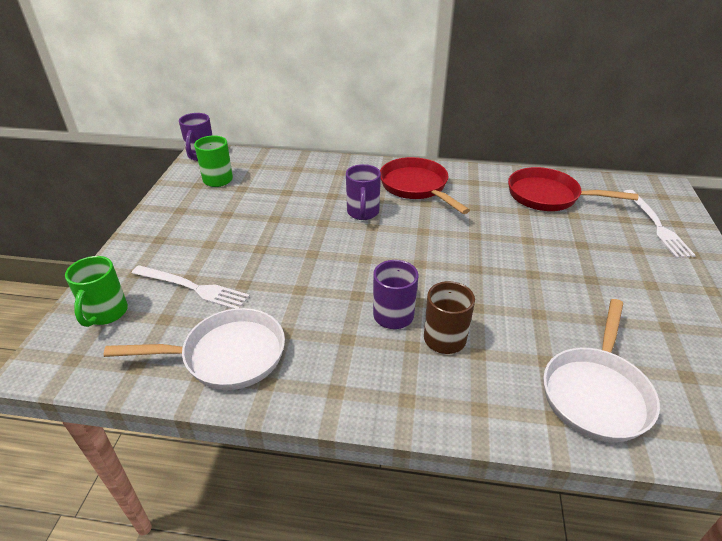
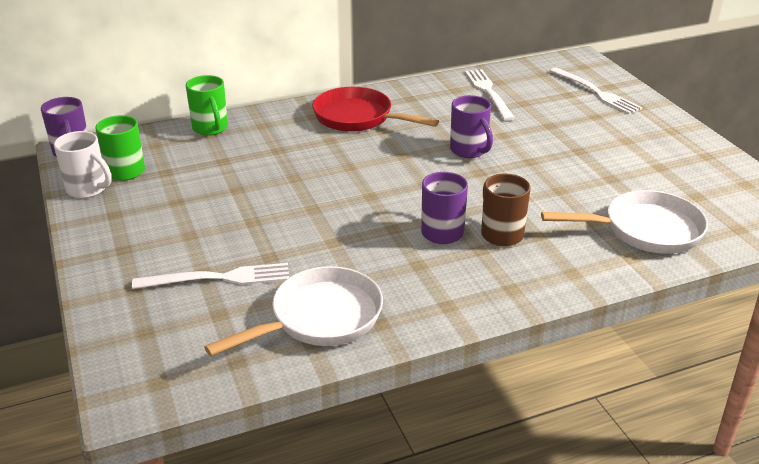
camera: 30 degrees left, 5 degrees down
(106, 313) = (146, 333): green mug -> green mug (211, 128)
(183, 186) = (88, 189): none -> white mug
(363, 213) = (327, 157): purple mug -> purple mug (469, 151)
(548, 196) = (488, 92): red pan -> white fork
(596, 393) = (645, 230): white pan -> white pan turned 90 degrees counterclockwise

